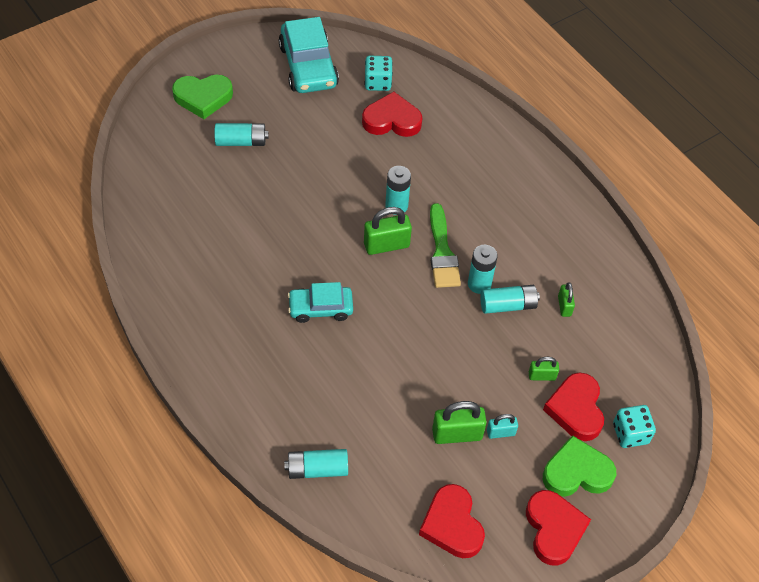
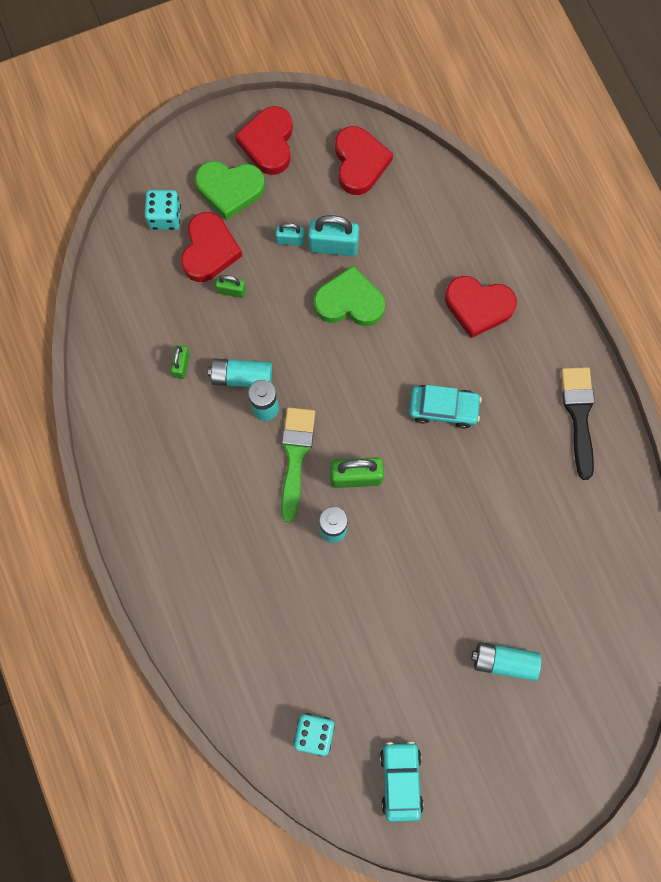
camera: 165 degrees left, 20 degrees up
(195, 322) = (579, 415): none -> black brush
(203, 98) = (546, 746): green heart -> green heart (349, 302)
(308, 66) = (400, 780): turquoise car -> turquoise car, size x0.62
(317, 469) = (474, 235): turquoise battery -> none
(392, 120) = (310, 664): red heart -> red heart (478, 307)
(457, 434) = (333, 246): green padlock -> turquoise padlock

